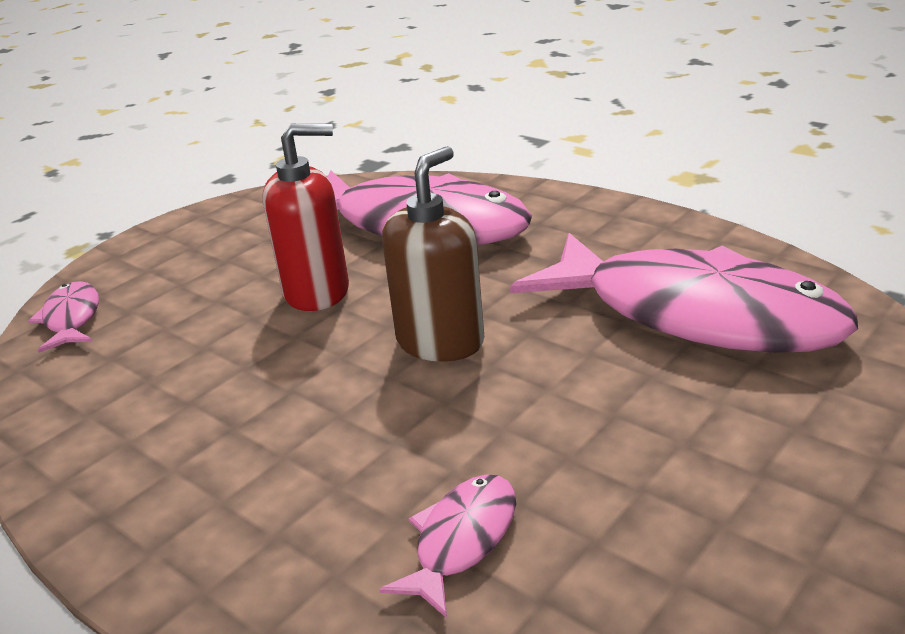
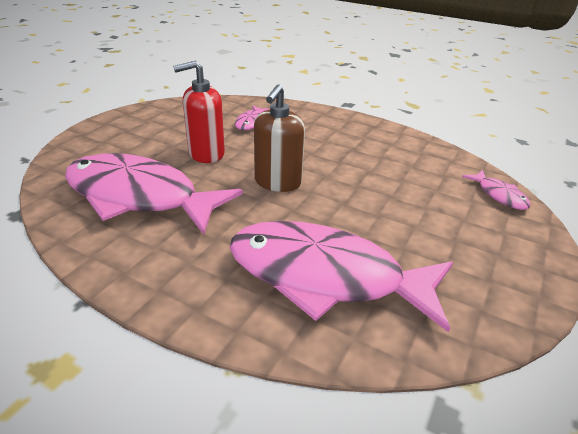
camera: 165 degrees right, 5 degrees up
(317, 292) = (365, 212): red soap dispenser -> red soap dispenser (206, 154)

